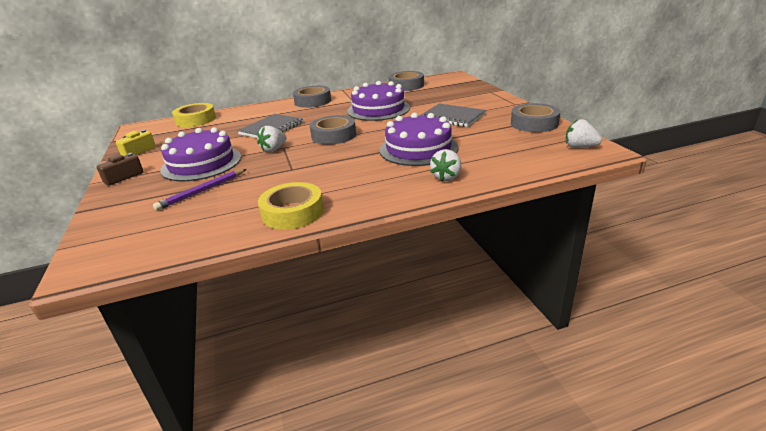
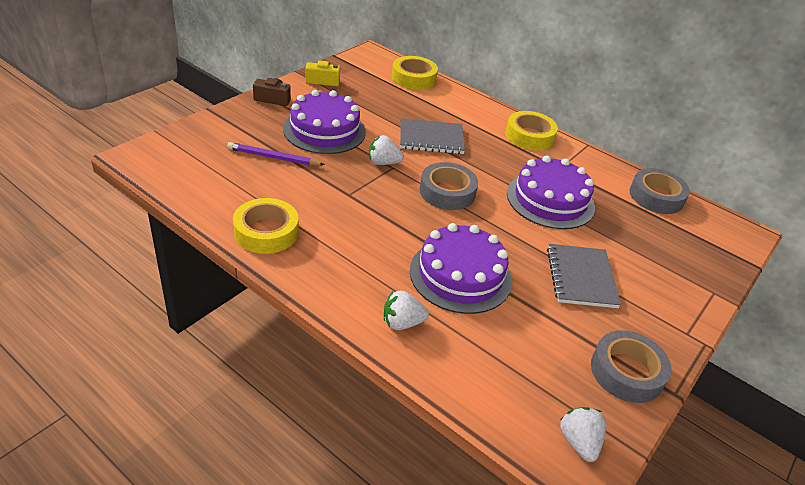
camera: 50 degrees right, 10 degrees up
(313, 101) = (529, 136): grey tape -> yellow tape

